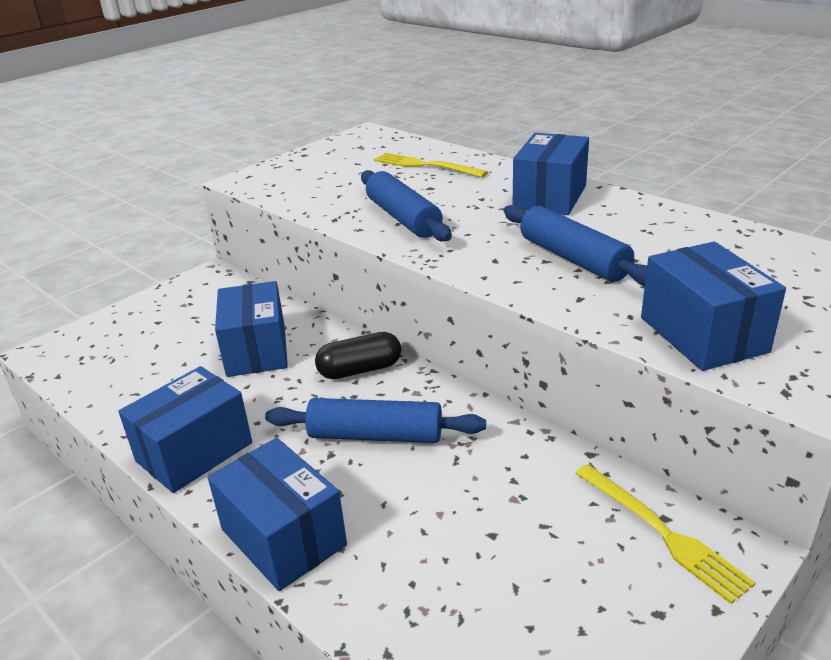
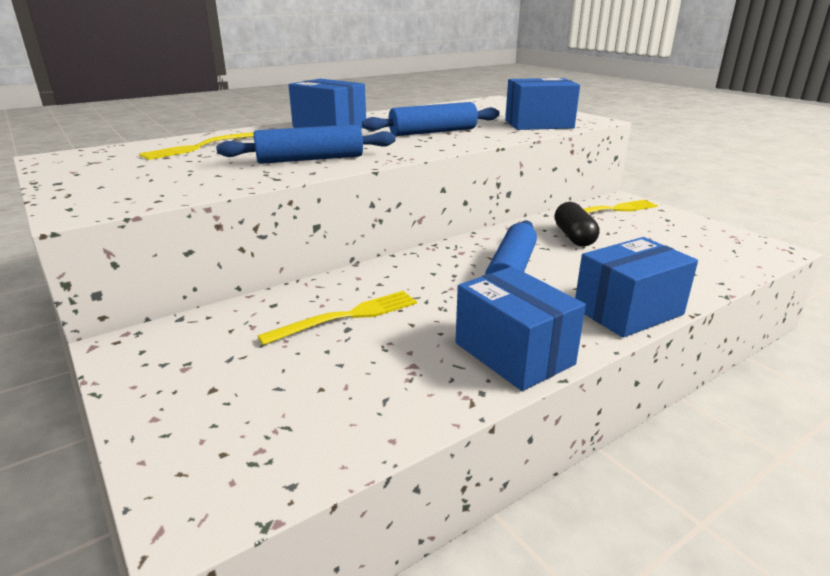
camera: 80 degrees left, 5 degrees down
(256, 350) = (347, 317): blue box -> yellow fork
(360, 370) = (417, 269): black capsule -> black capsule (574, 237)

